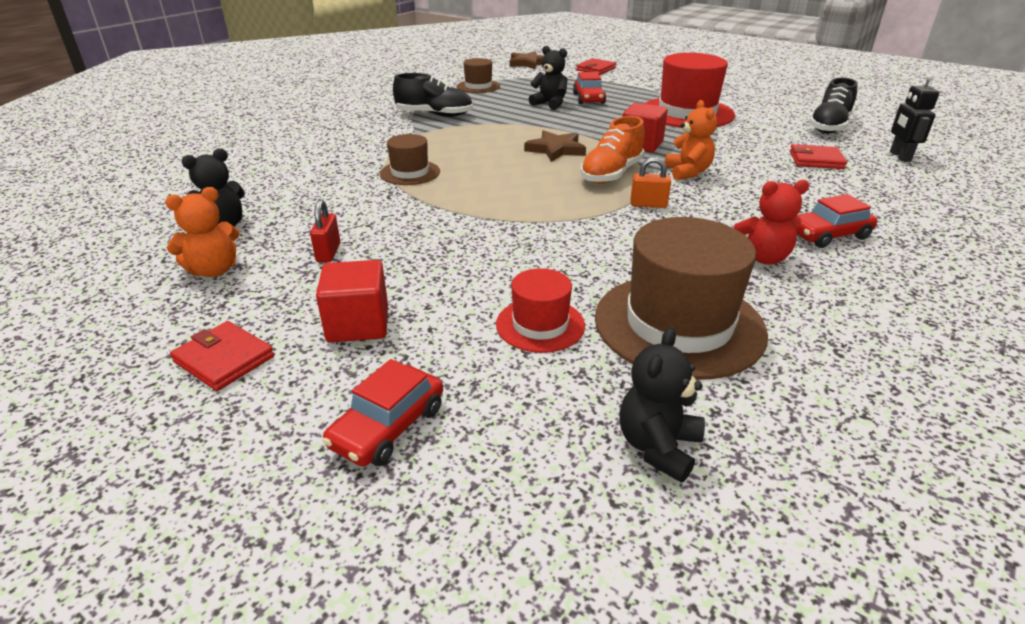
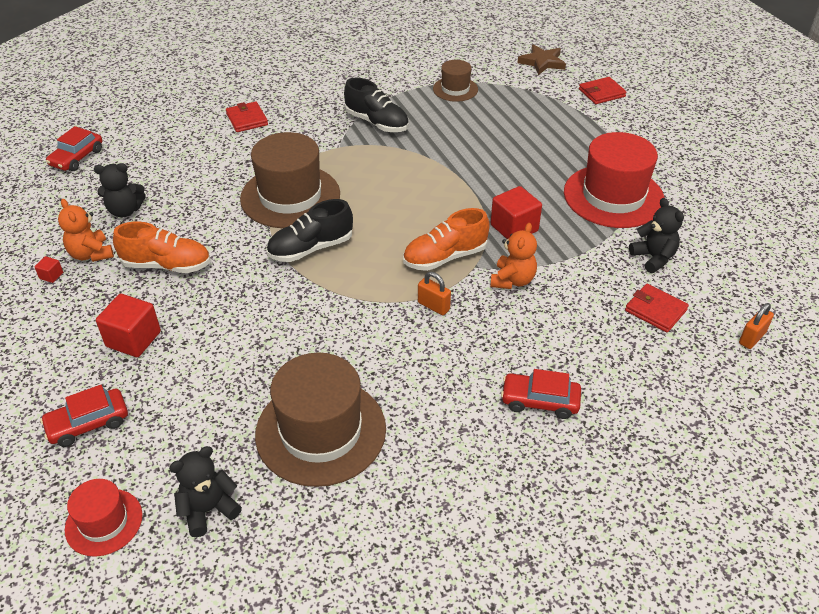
camera: 30 degrees right, 10 degrees up
(173, 304) = (51, 276): none -> red cube
(214, 270) = (91, 254): orange teddy bear -> orange teddy bear turned 60 degrees clockwise
(224, 359) = (47, 334): red wallet -> red wallet (247, 119)
(328, 252) = (167, 265): red padlock -> orange shoe
(410, 173) = (290, 196): brown hat -> brown hat, size x1.89
(540, 325) = (235, 389): red hat -> red hat (104, 522)
(550, 104) = (494, 139): black teddy bear -> black teddy bear (653, 258)
(556, 149) = (432, 208): brown star -> none
(588, 98) = (540, 142): red car -> red car (77, 158)
(762, 258) = (454, 400): red teddy bear -> none
(829, 126) = (738, 268): black shoe -> black shoe (311, 248)
(899, 156) = (752, 338): black robot -> orange padlock

